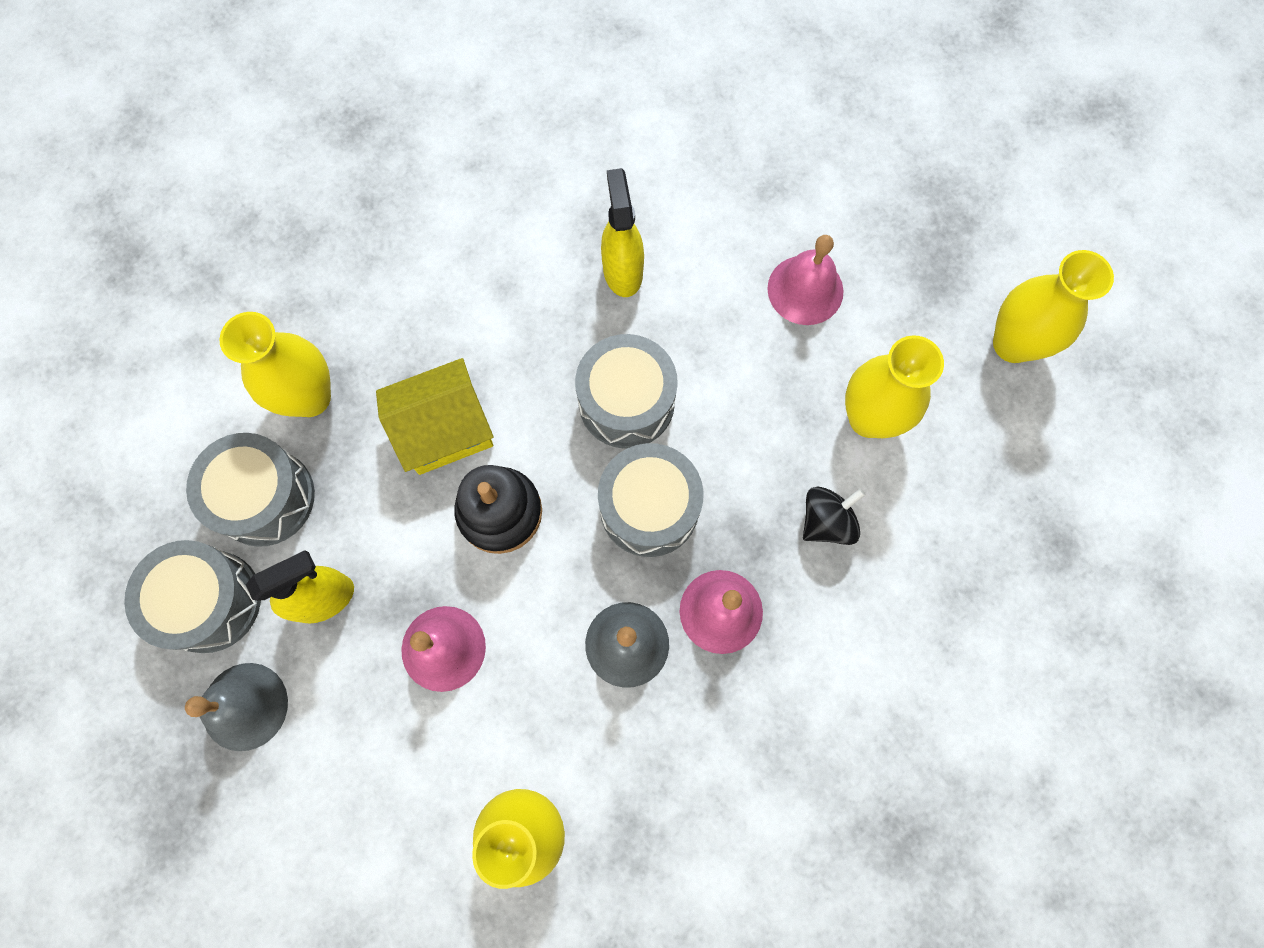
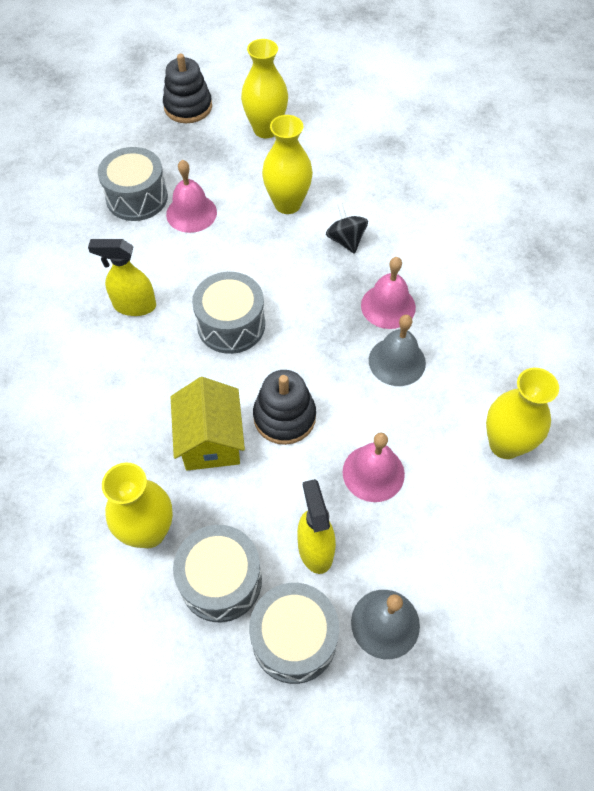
camera: 75 degrees left, 15 degrees down
(649, 508) = (309, 328): grey drum -> grey drum (137, 197)
(1016, 217) = (188, 107): none -> black stacking toy

